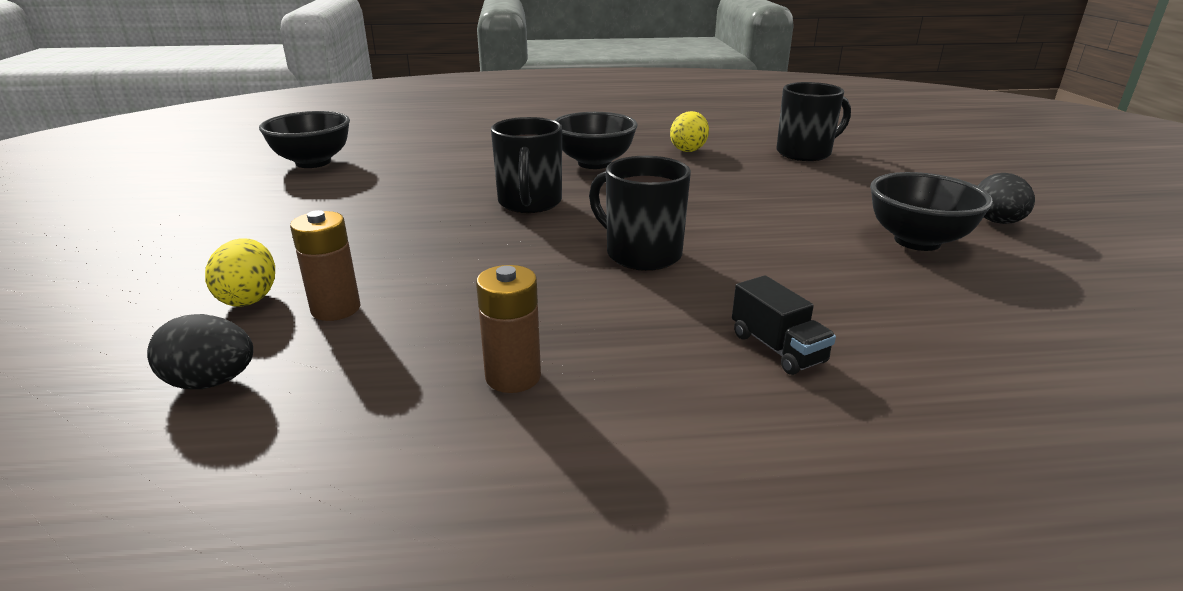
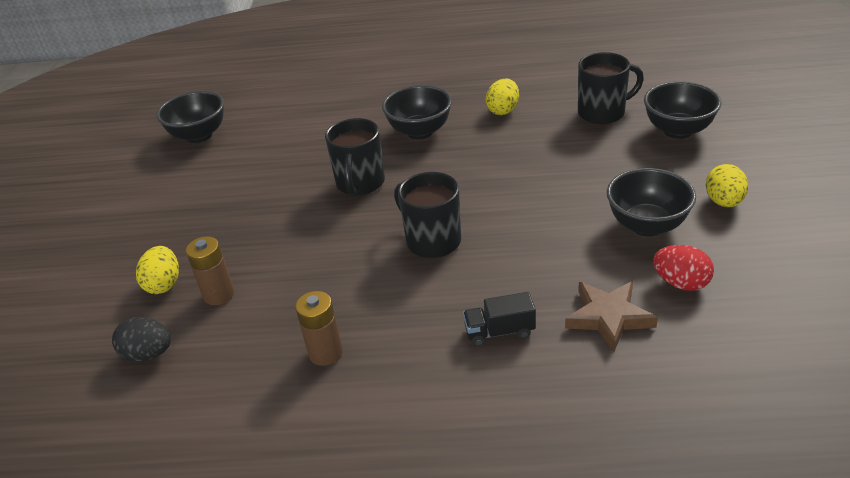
camera: 10 degrees right, 10 degrees up
(777, 348) = (499, 331): black truck -> black truck turned 105 degrees clockwise
(899, 167) = (678, 130): none -> black bowl
(927, 331) = (608, 317): none -> brown star
(996, 222) = (723, 202): black egg -> yellow egg
(1000, 295) = (681, 283): none -> red egg

